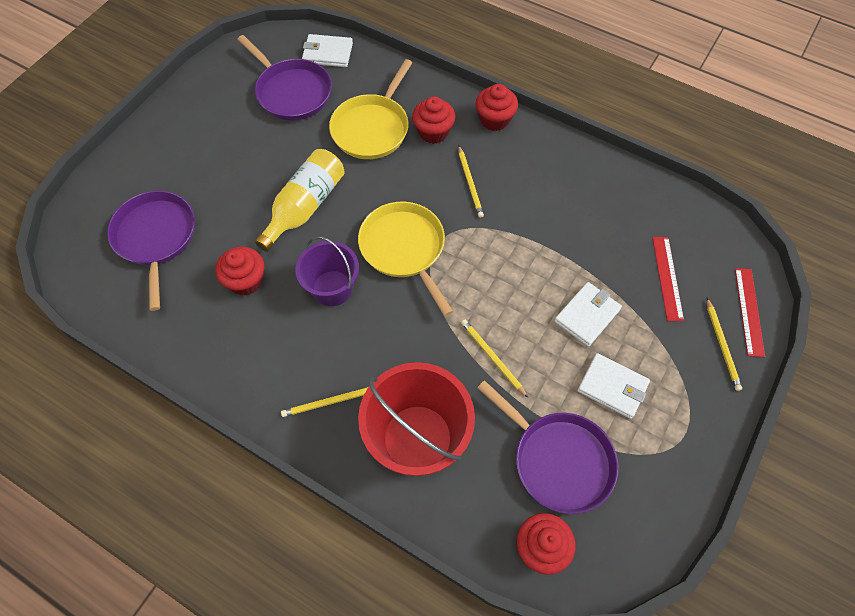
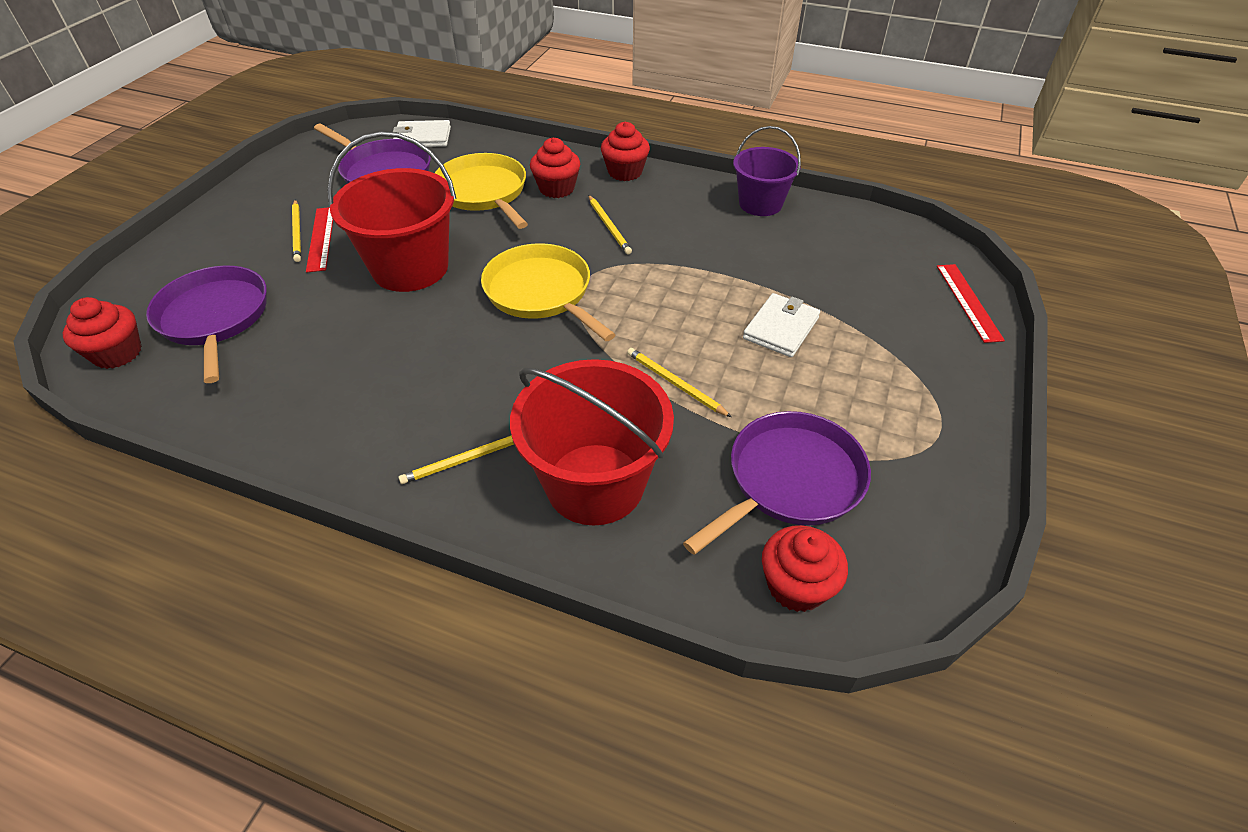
camera: 10 degrees left, 15 degrees down
(246, 281) = (339, 346): red cupcake -> red cupcake (117, 353)
(305, 207) = (410, 268): yellow bottle -> red bucket
(332, 288) = (454, 340): purple bucket -> purple bucket (760, 204)
(372, 128) = (484, 192): yellow pan -> yellow pan turned 135 degrees clockwise
(558, 460) = (790, 480): purple pan -> purple pan turned 75 degrees counterclockwise
(612, 387) = (834, 394): white wallet -> none
(667, 278) = (863, 283): red ruler -> red ruler (321, 238)
(722, 345) = (950, 337): yellow pencil -> yellow pencil (297, 232)

